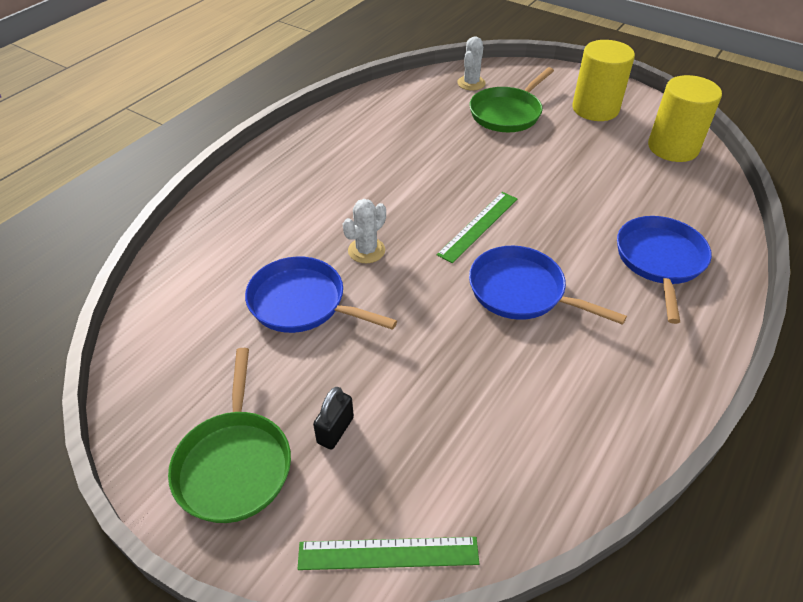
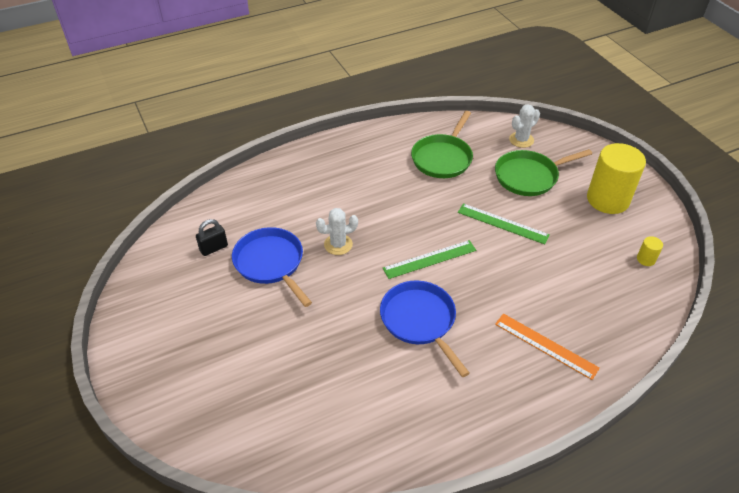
camera: 30 degrees right, 0 degrees up
(234, 464) = (162, 346): green pan -> green pan (443, 158)
(335, 430) = (230, 355): black padlock -> black padlock (214, 248)
(388, 553) = (205, 441): green ruler -> green ruler (502, 223)
(660, 261) = (545, 345): blue pan -> orange ruler
(673, 148) = (646, 259): yellow cylinder -> yellow cylinder, size x0.40

